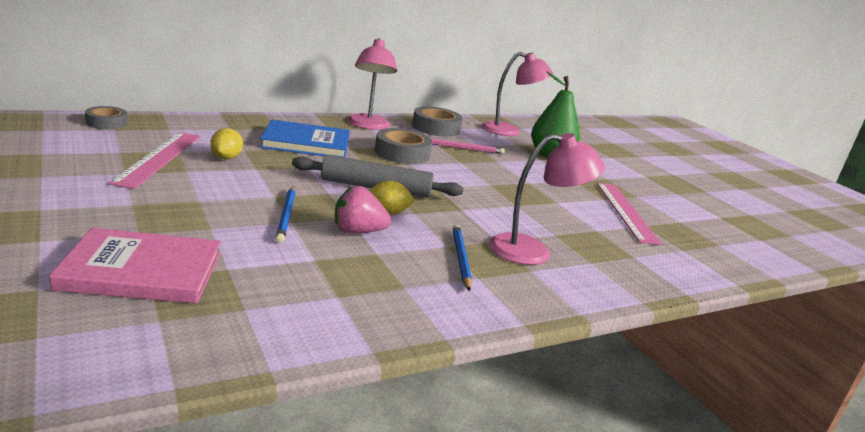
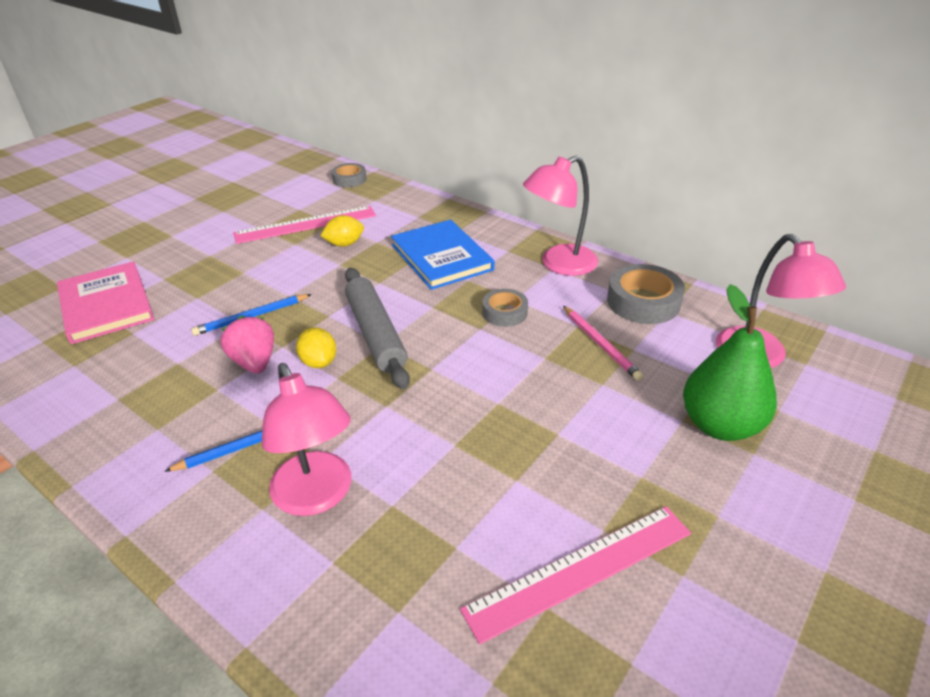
camera: 70 degrees right, 15 degrees up
(402, 153) = (504, 312): grey tape -> grey tape, size x0.62

